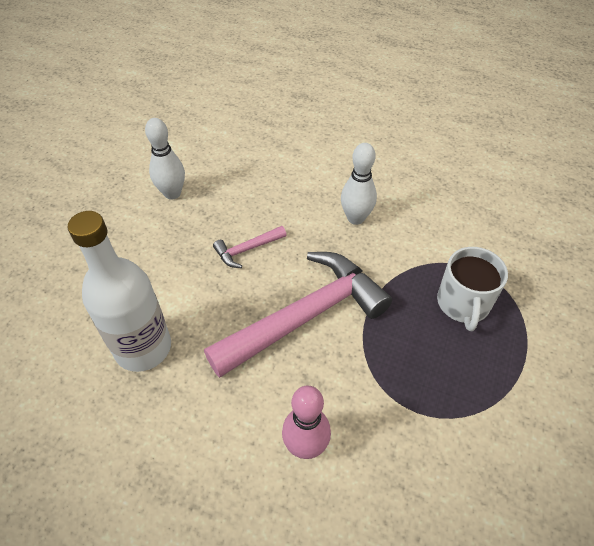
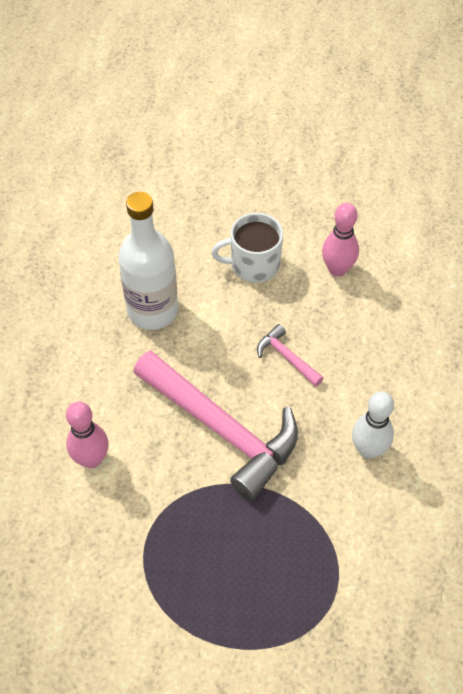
camera: 75 degrees right, 5 degrees up
(172, 193) = (337, 269): white bowling pin -> pink bowling pin
(463, 304) = (282, 578): white mug -> white mug (253, 264)

